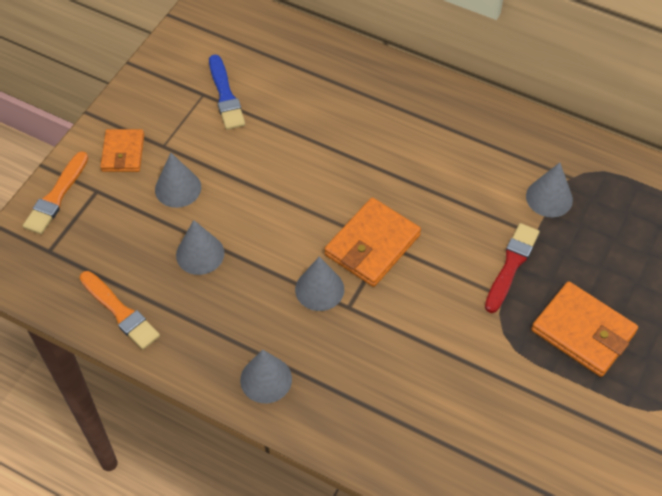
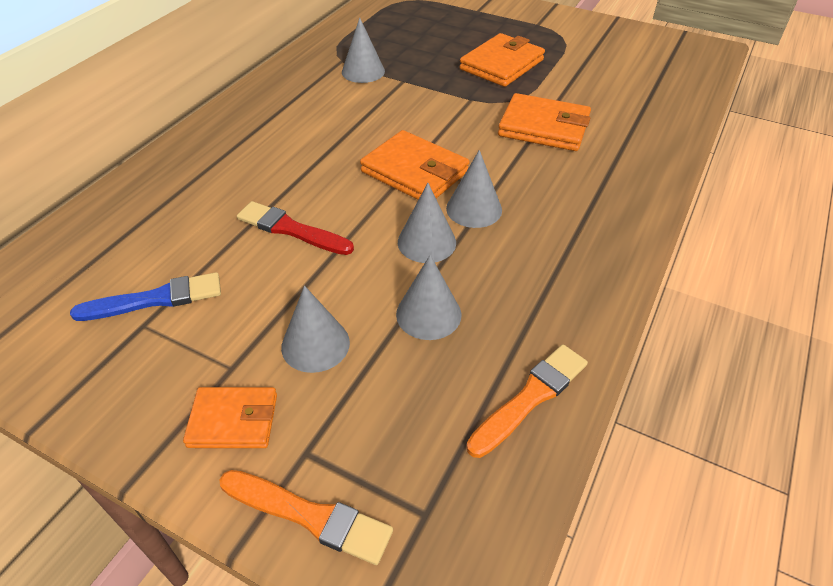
camera: 90 degrees left, 10 degrees down
(266, 379) = (597, 248): grey cone -> grey cone (426, 242)
(453, 360) = (543, 127): none -> orange wallet
(511, 265) = (437, 93): red brush -> red brush (291, 229)

